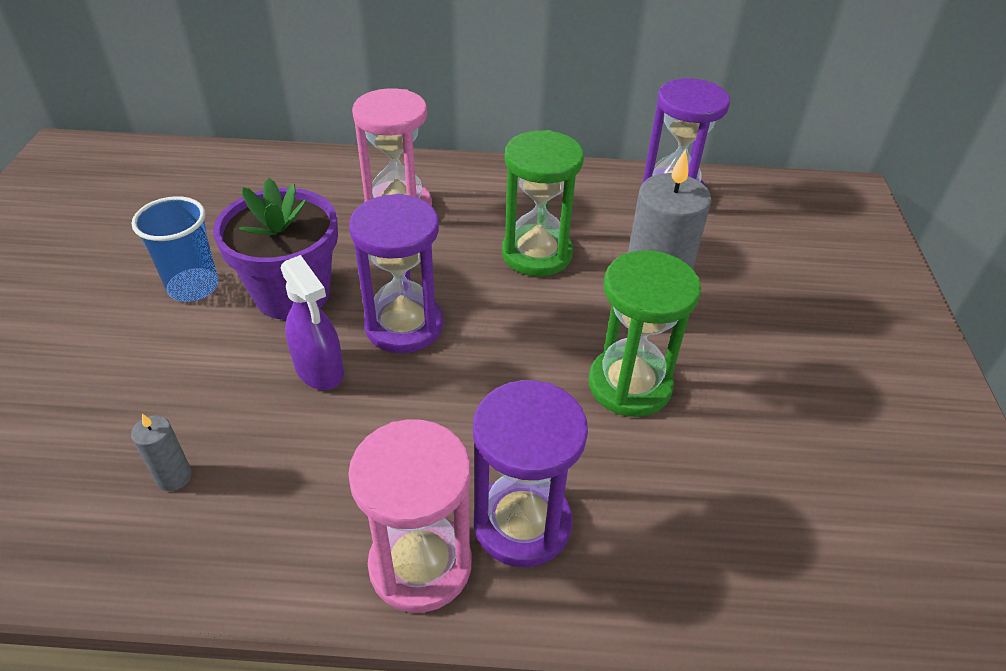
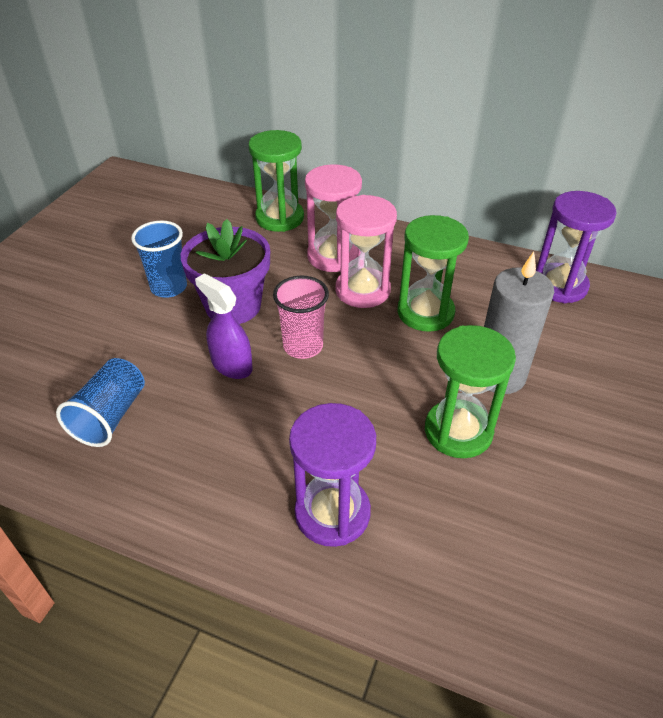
camera: 20 degrees right, 0 degrees up
(174, 477) = (110, 416): grey candle -> blue cup
(311, 172) = (280, 218): none -> green hourglass
(319, 370) = (231, 365): purple spray bottle -> purple spray bottle turned 150 degrees clockwise
(404, 325) = (303, 346): purple hourglass -> pink cup
(420, 564) = (248, 521): pink hourglass -> pink hourglass (362, 290)

